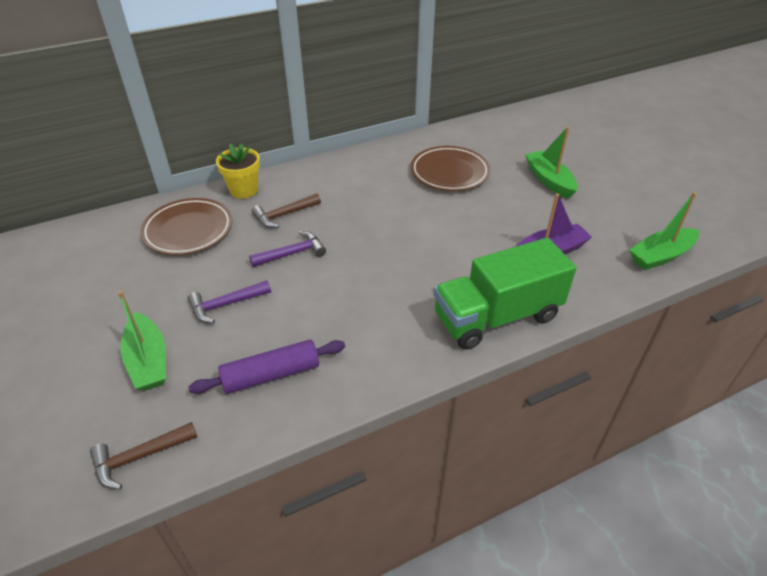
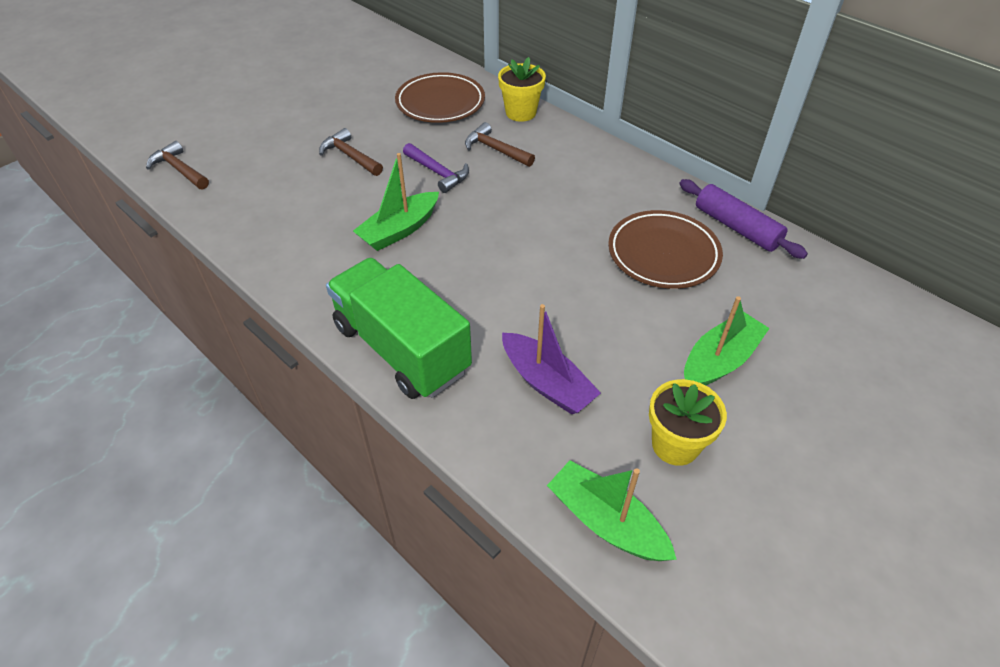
camera: 70 degrees right, 5 degrees up
(148, 360) = (273, 139): green boat -> green boat (399, 230)
(226, 305) = (350, 156): purple hammer -> brown hammer
(271, 375) = (273, 208): purple rolling pin -> purple rolling pin (736, 227)
(609, 215) = (675, 445): none -> yellow flower pot

